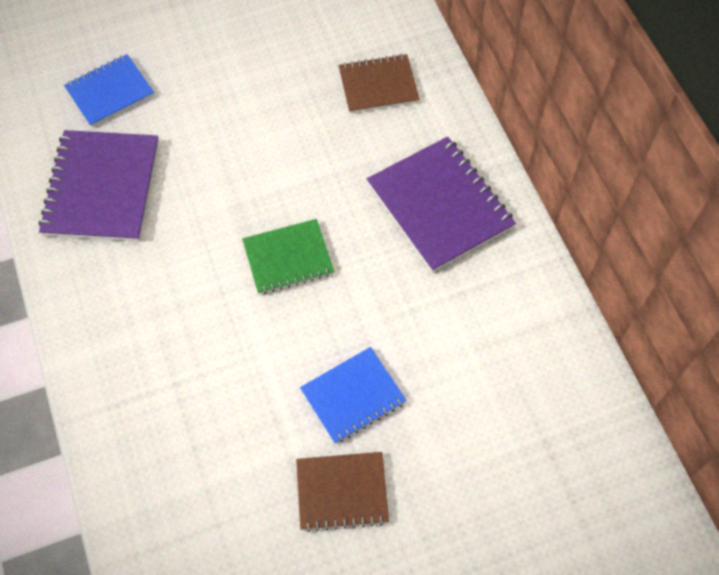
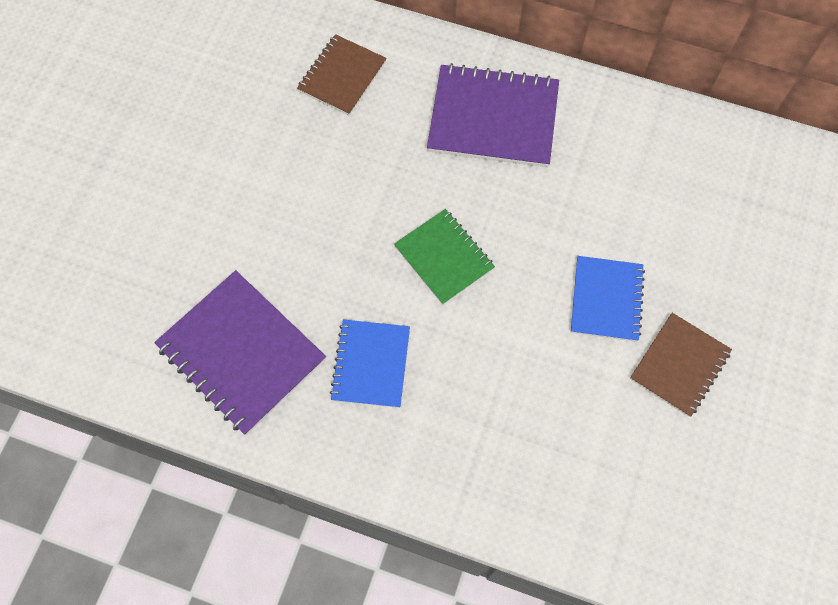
camera: 50 degrees left, 5 degrees up
(110, 92) = (145, 279): blue notebook -> blue notebook (371, 364)
(288, 258) = (444, 257): green notebook -> green notebook turned 60 degrees counterclockwise

